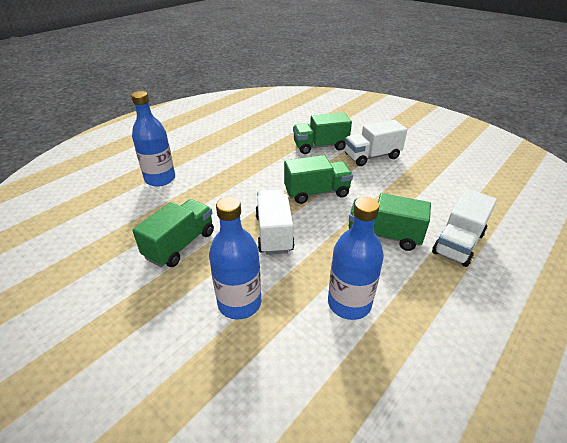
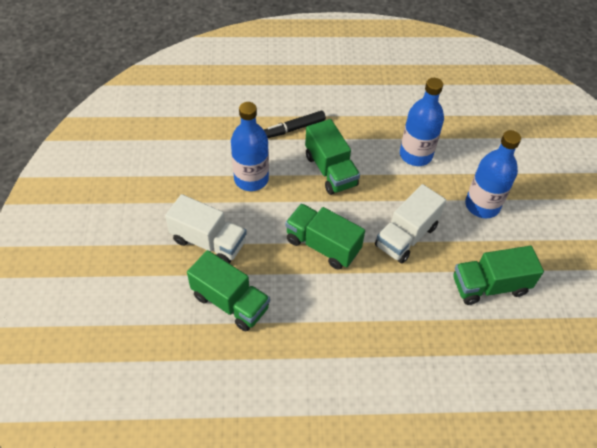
camera: 135 degrees left, 15 degrees up
(160, 179) = (451, 401): blue bottle -> blue bottle (251, 179)
(458, 243) = (294, 128): white truck -> black marker

